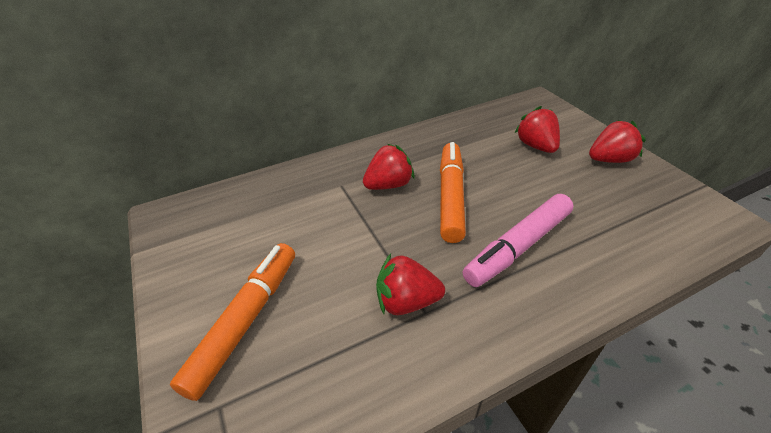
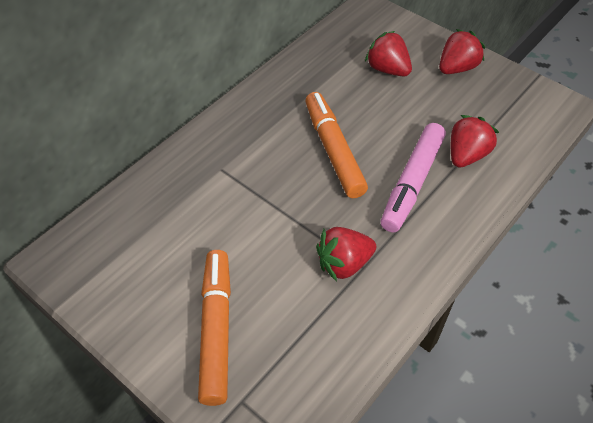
camera: 25 degrees left, 10 degrees up
(389, 185) = (268, 154): red strawberry -> red strawberry (466, 155)

